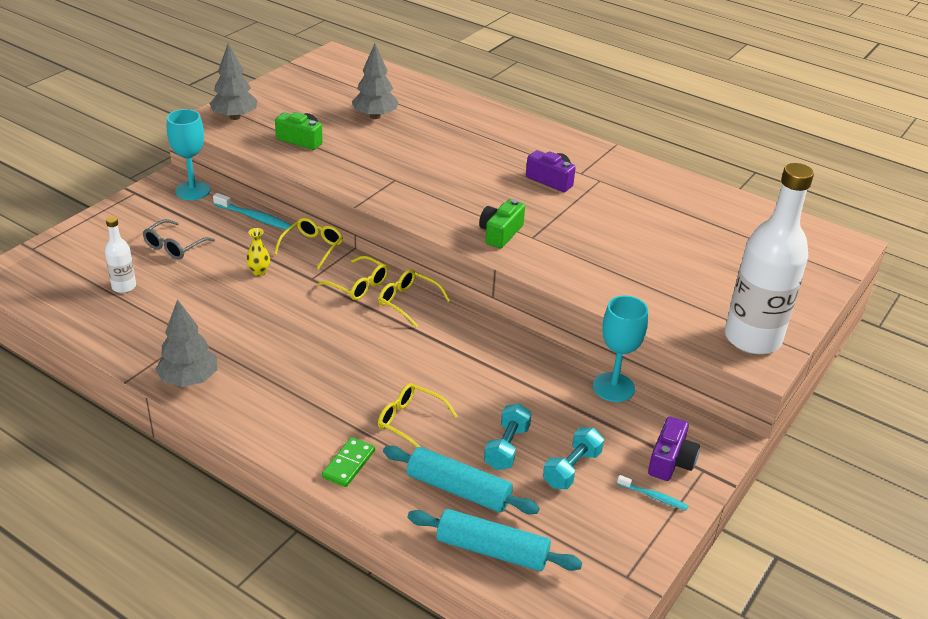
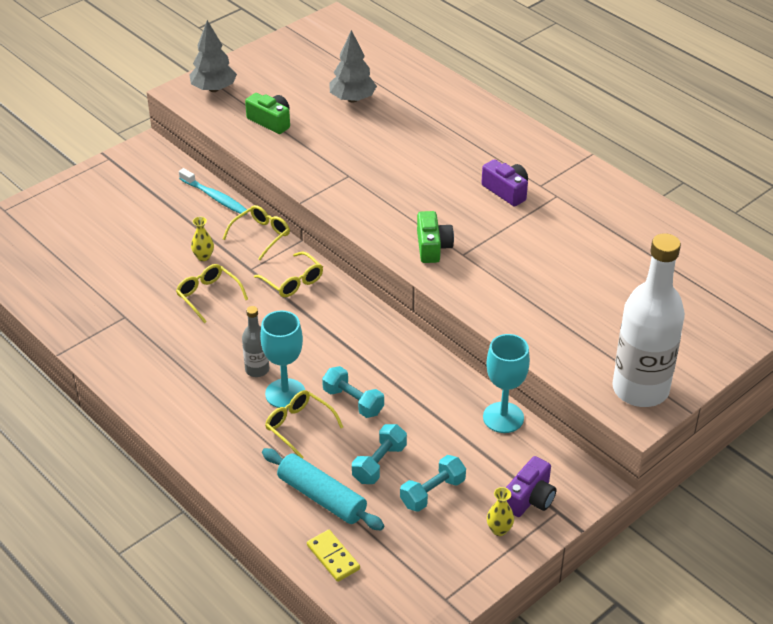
camera: 15 degrees right, 5 degrees up
(124, 286) = (77, 259): white bottle -> none
(174, 246) = (132, 221): grey glasses -> none
(189, 380) = (113, 360): grey tree -> none
(193, 190) = (164, 161): turquoise goblet -> turquoise goblet (285, 394)
(348, 371) = (257, 369): none -> grey bottle
(348, 464) = (231, 459): green domino -> none
(408, 302) = (335, 304): yellow glasses -> yellow glasses (208, 296)
(458, 390) = (353, 401): none -> turquoise dumbbell
(492, 550) = (333, 557): turquoise rolling pin -> yellow domino
(500, 233) = (432, 247): green camera -> green camera turned 135 degrees clockwise
(653, 496) = (499, 530): turquoise toothbrush -> yellow vase

